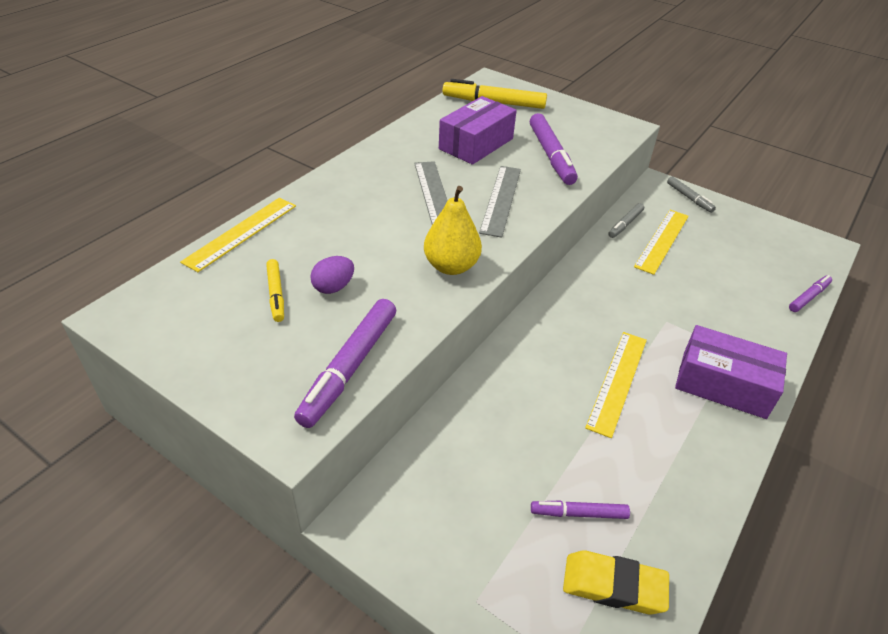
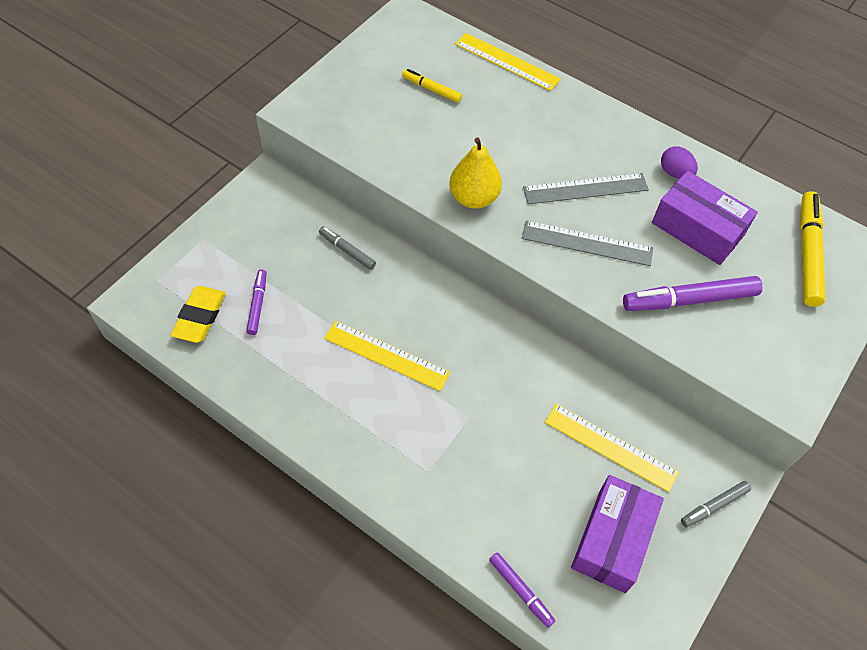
camera: 90 degrees right, 15 degrees up
(276, 294) = (431, 89): yellow marker -> yellow marker turned 45 degrees clockwise
(333, 287) = (441, 122): purple egg -> purple egg (675, 173)
(350, 368) = (352, 135): purple marker -> none
(625, 224) = (637, 412): grey marker -> grey marker (347, 251)
(723, 384) = (382, 447): purple box -> purple box (612, 539)

